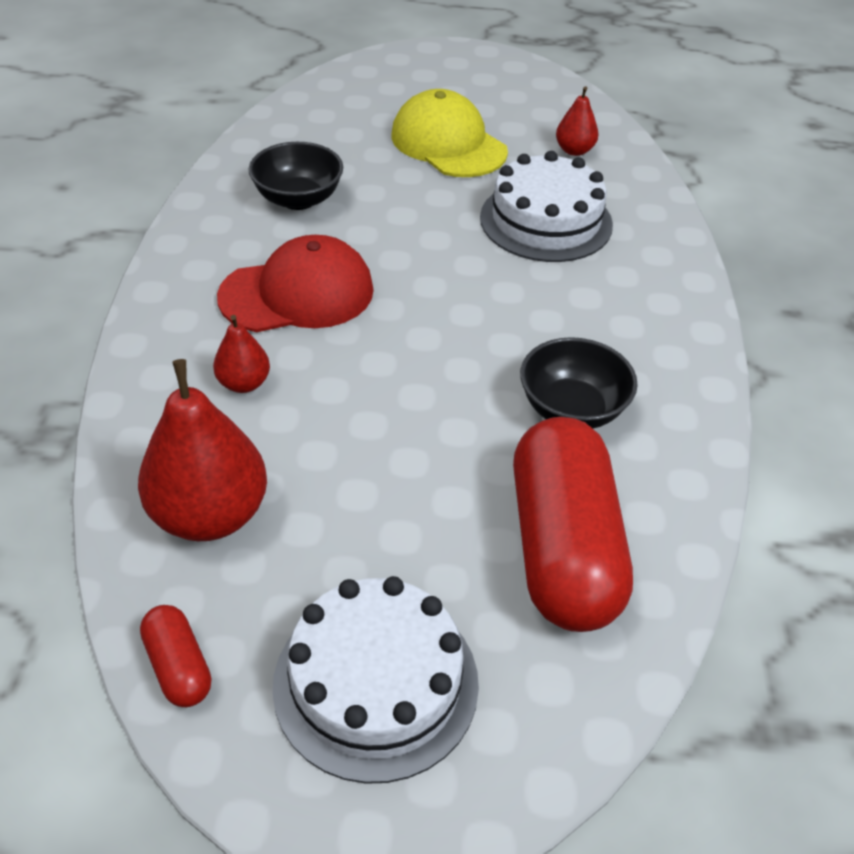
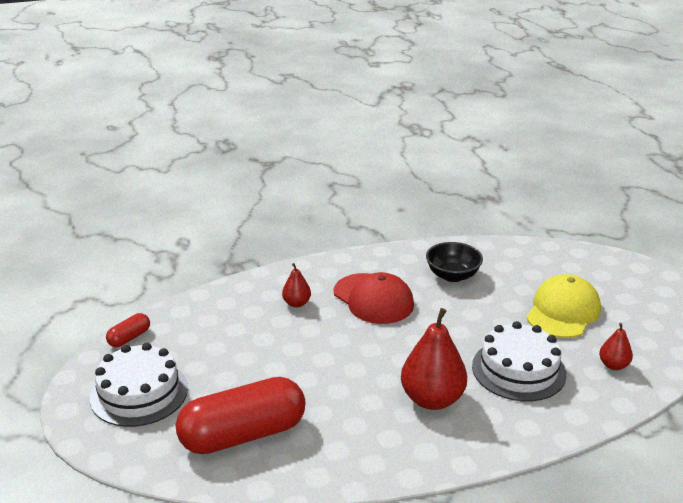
camera: 70 degrees right, 15 degrees down
(210, 515) = (210, 320): red pear -> red pear (432, 399)
(572, 409) = (349, 417): black bowl -> none

